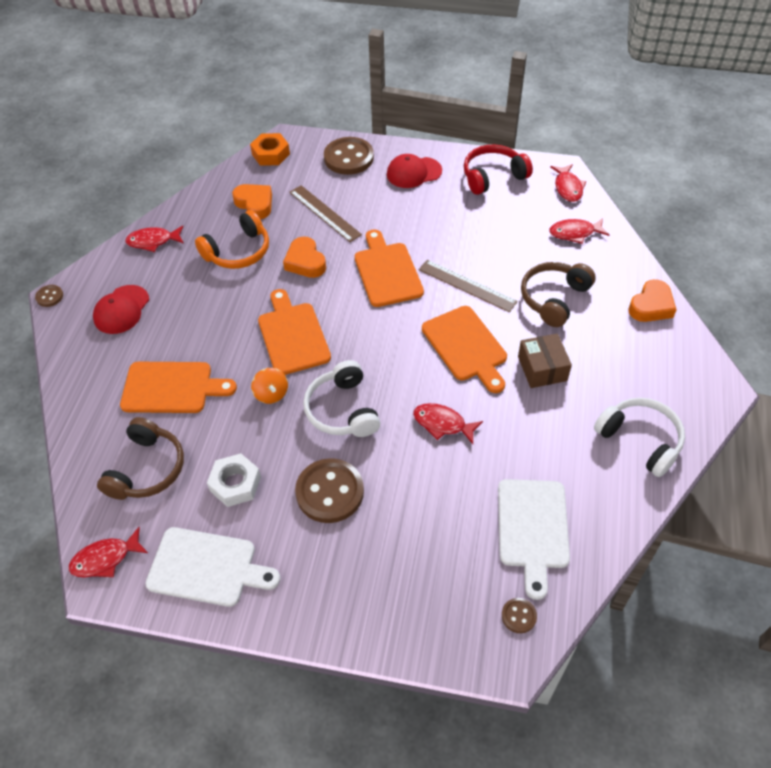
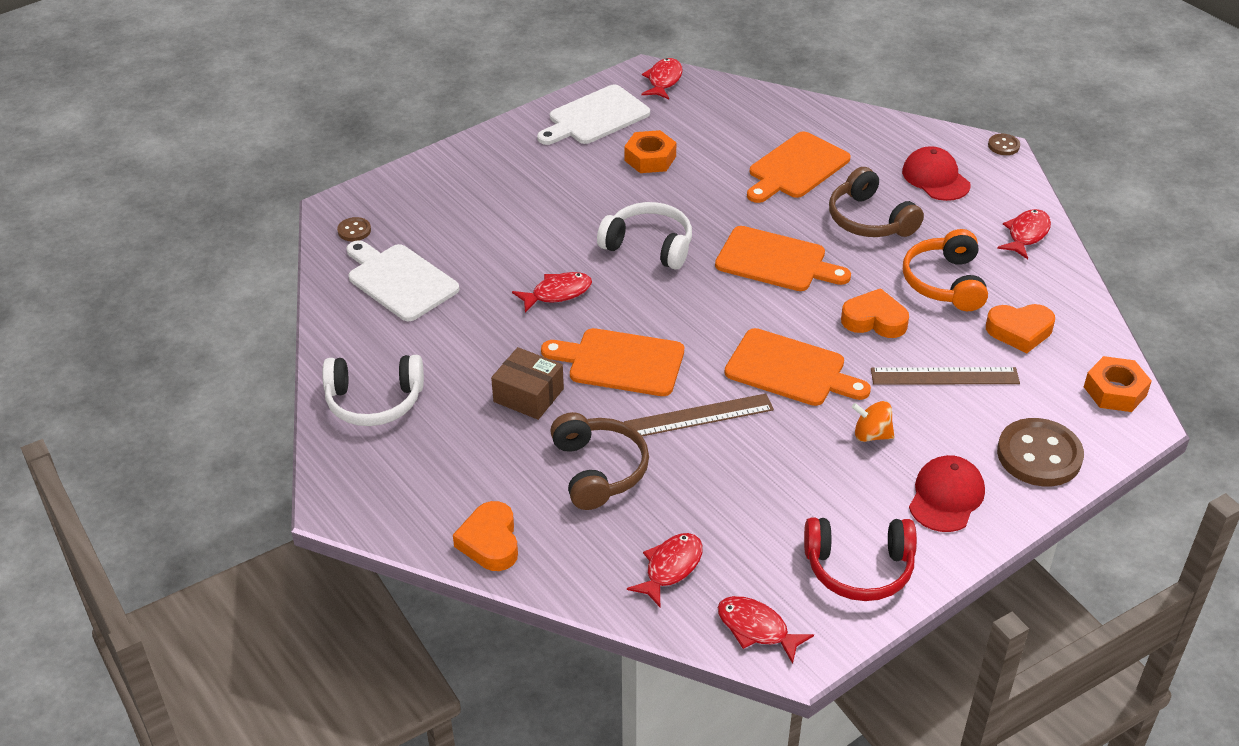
camera: 130 degrees right, 10 degrees down
(147, 469) = (722, 125): brown headphones -> brown headphones (869, 220)
(235, 484) = (650, 158): white nut -> orange nut
(271, 394) = (719, 216): orange spinning top -> orange spinning top (871, 435)
(330, 492) = (578, 199): brown button -> none
(493, 176) = (859, 568): red headphones -> red headphones turned 75 degrees clockwise

